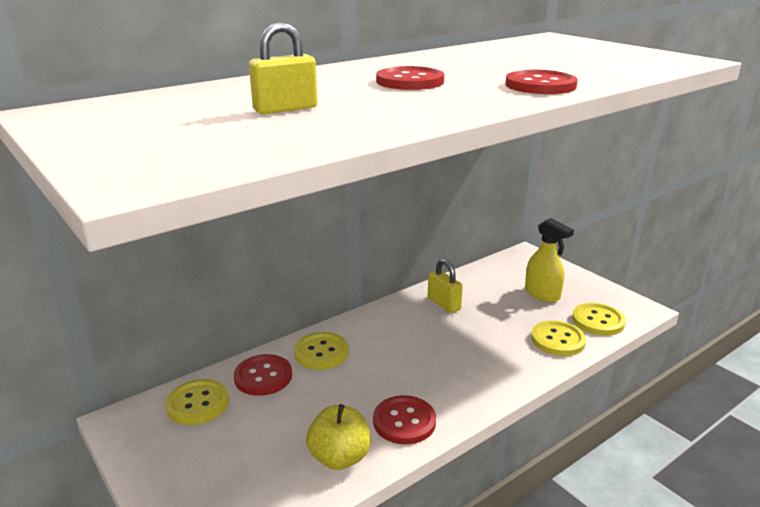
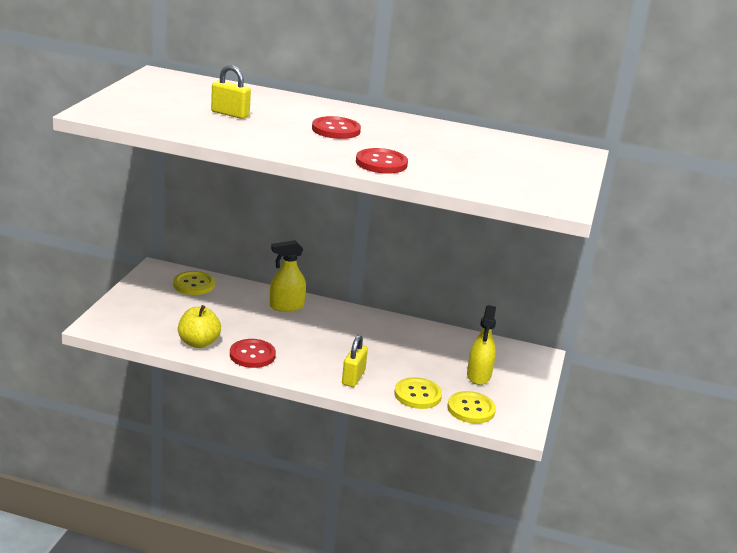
camera: 50 degrees right, 0 degrees up
(263, 377) = (239, 295): red button -> none
(321, 352) = (286, 306): yellow button -> yellow spray bottle
(444, 304) = (404, 336): yellow padlock -> yellow padlock (353, 377)

